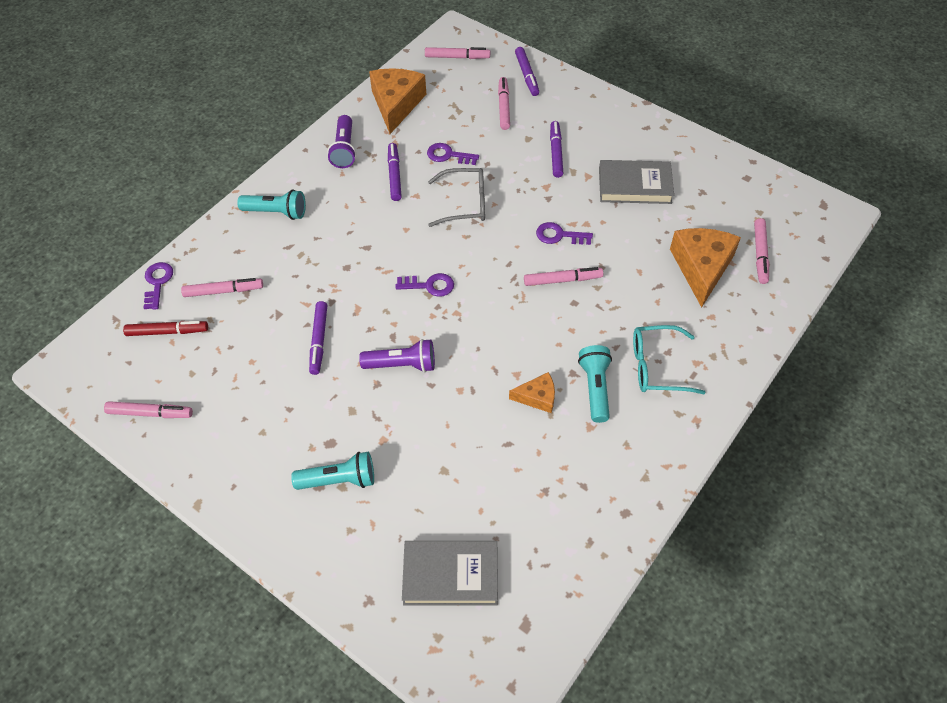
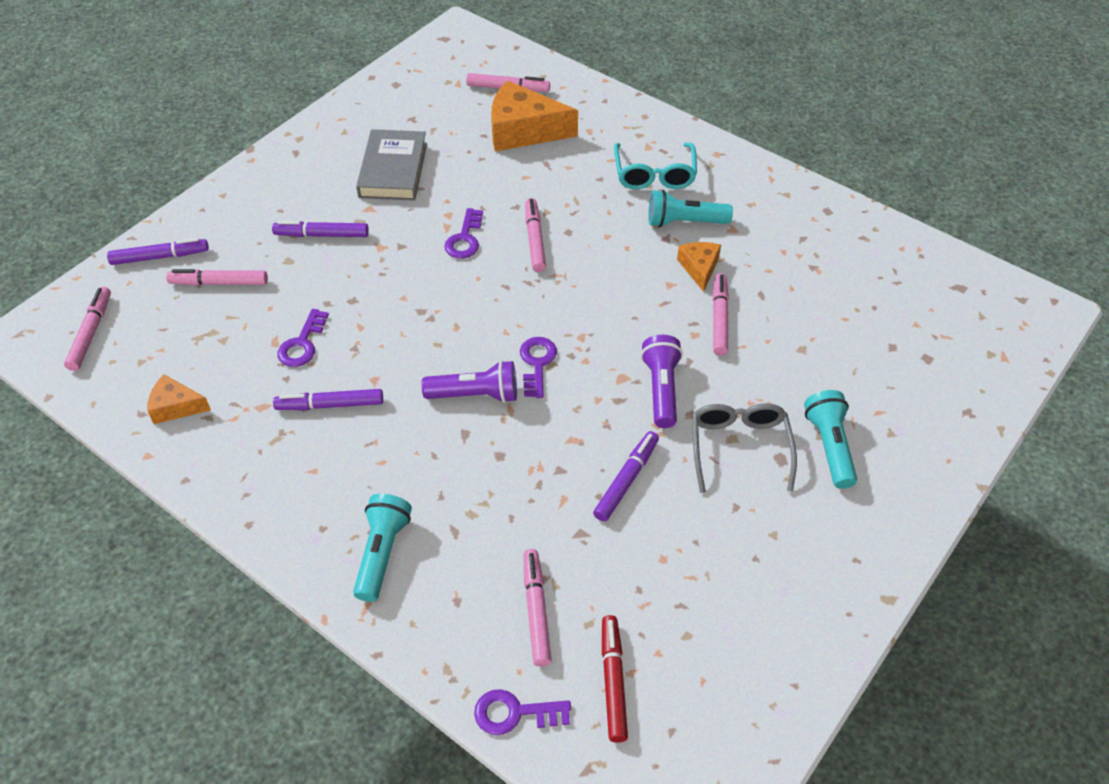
camera: 90 degrees left, 5 degrees down
(150, 413) = (759, 682): pink marker -> pink marker (719, 318)
(319, 340) = (626, 480): purple marker -> purple marker turned 60 degrees counterclockwise
(344, 149) = (261, 470): purple flashlight -> purple flashlight (475, 395)
(396, 104) = (176, 406): orange cheese -> orange cheese, size x0.53
(450, 575) = (923, 343): grey book -> none
(465, 203) = (398, 327): grey glasses -> grey glasses (739, 447)

